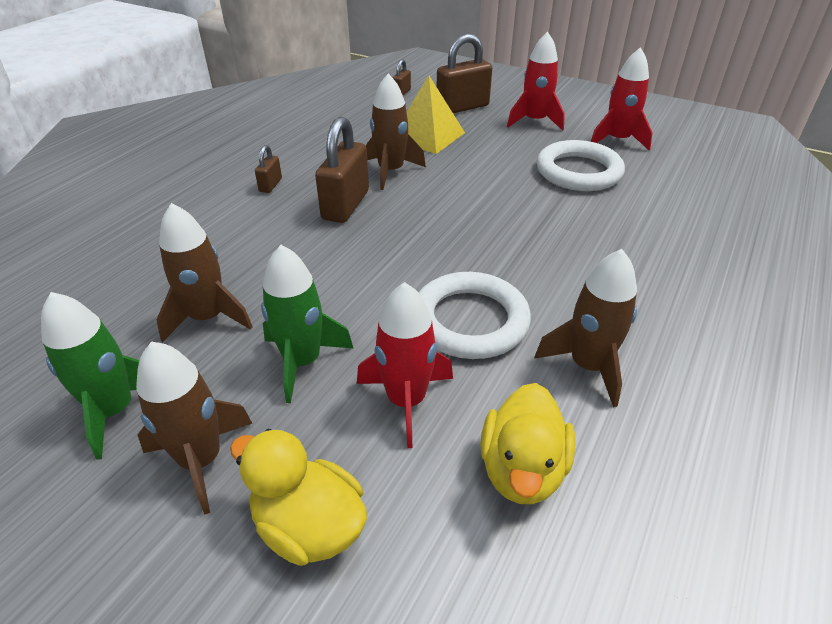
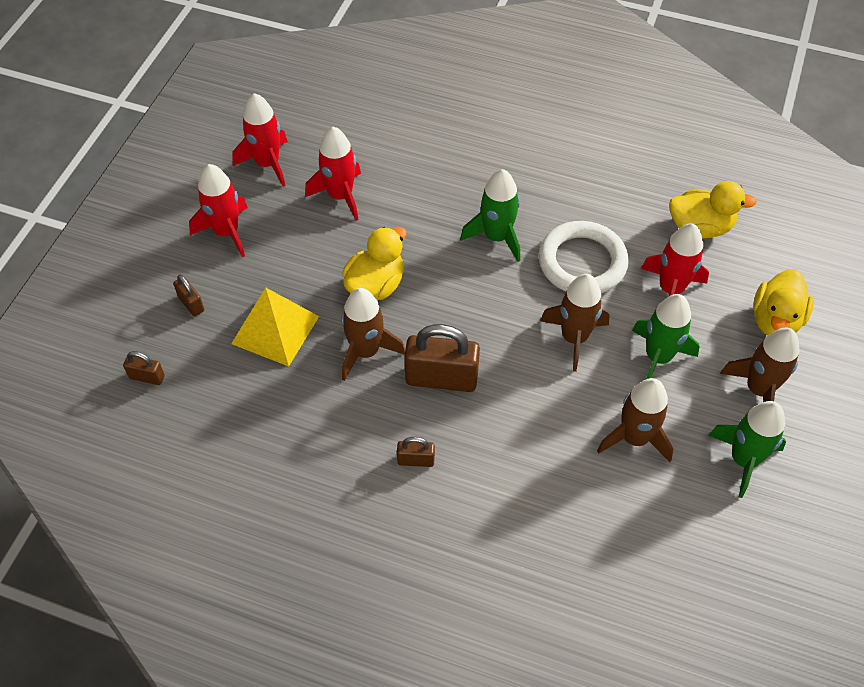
camera: 100 degrees left, 15 degrees up
(462, 107) = (191, 304): brown padlock -> brown padlock, size x0.49
(464, 181) = (376, 285): none -> yellow duck
(518, 259) = (496, 237): none -> green rocket
(578, 172) = (340, 196): white ring -> red rocket
(588, 366) = (606, 196): brown rocket -> brown rocket (574, 338)

